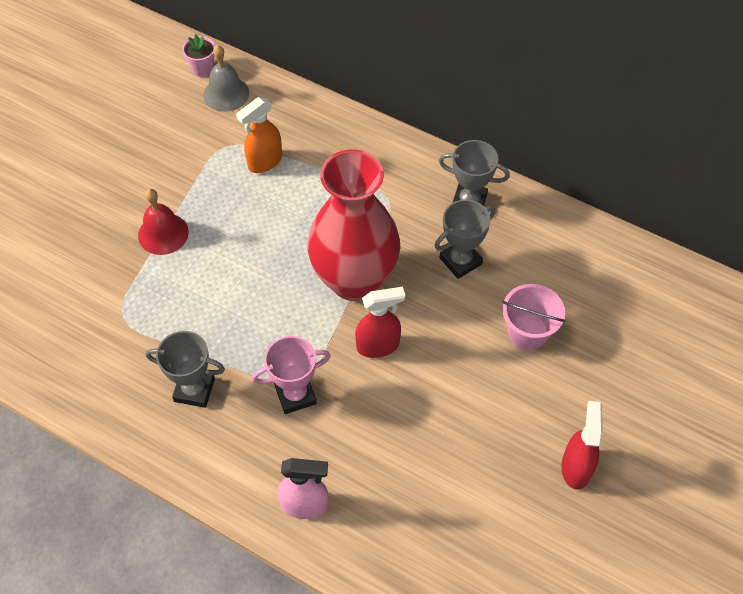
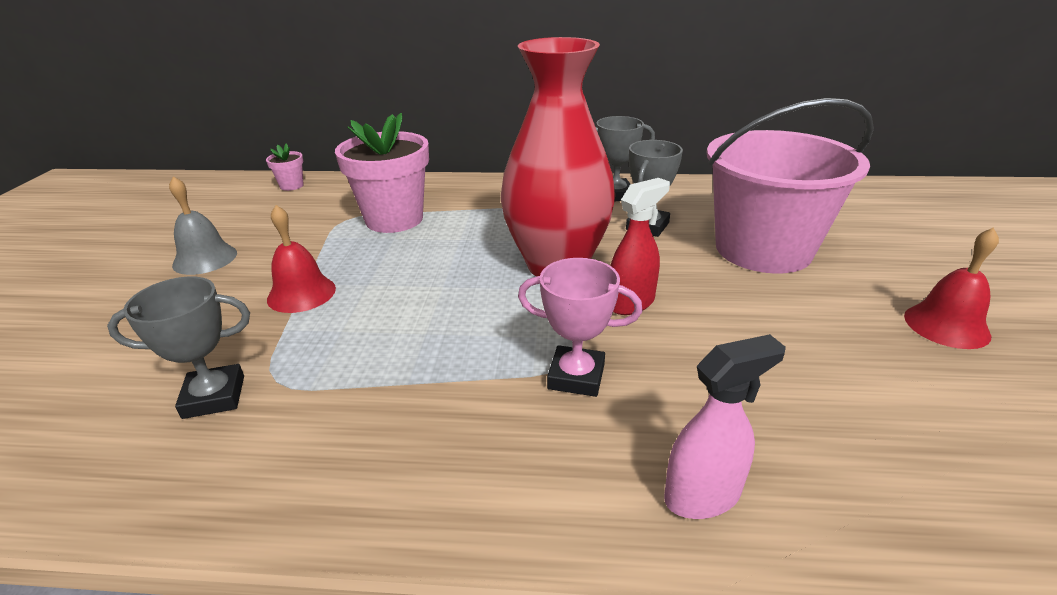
camera: 25 degrees left, 25 degrees down
(194, 390) = (430, 421): grey trophy -> grey trophy (214, 397)
(226, 94) = (325, 193): grey bell -> grey bell (205, 259)
(264, 162) = (394, 219): orange spray bottle -> pink flower pot
(295, 395) = (576, 376): pink trophy -> pink trophy turned 60 degrees clockwise
(527, 332) = (763, 249): pink bucket -> pink bucket, size x2.01
(576, 467) = (946, 325): red spray bottle -> red bell

